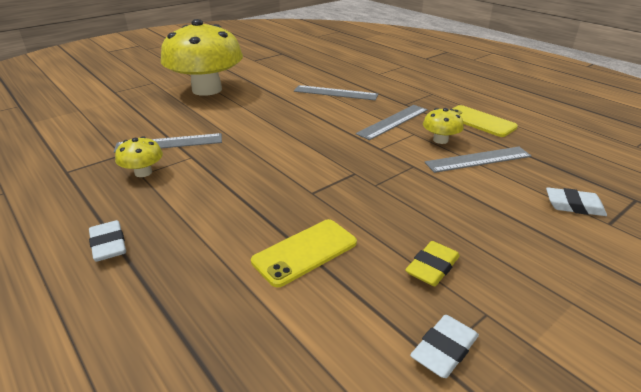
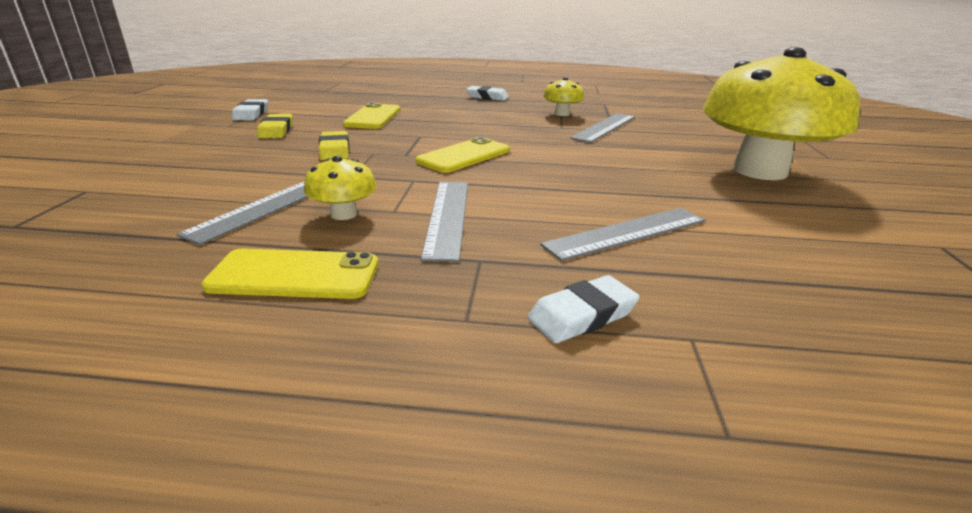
camera: 135 degrees right, 5 degrees down
(319, 155) = (464, 156): none -> yellow phone
(400, 200) = (335, 150): none -> yellow eraser
(574, 205) = (126, 194): white eraser -> white eraser (582, 315)

